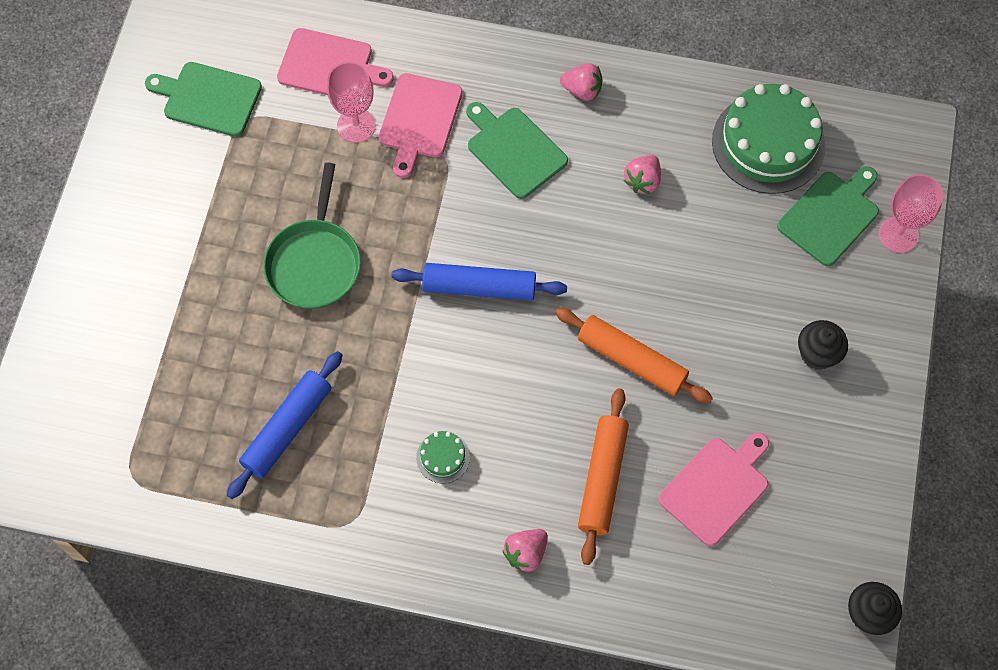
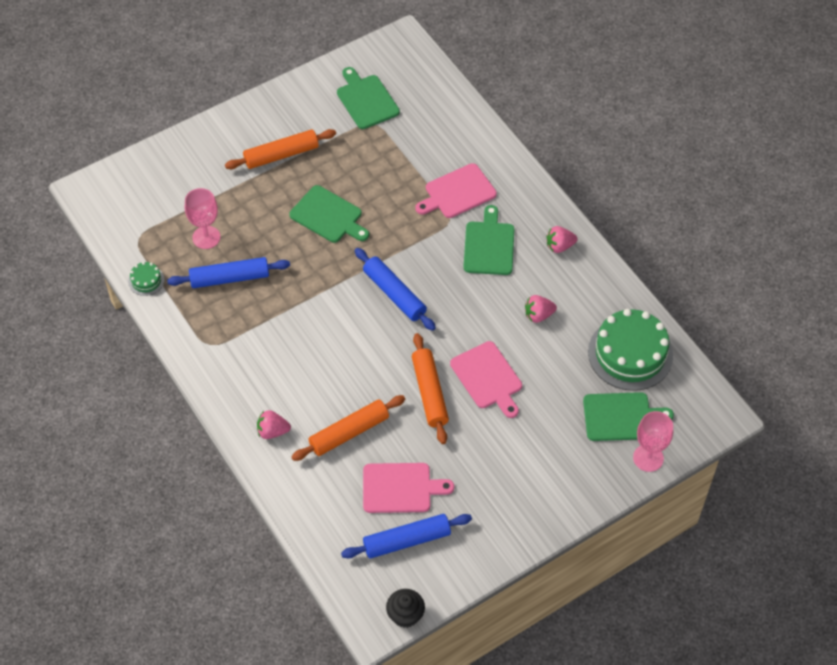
camera: 45 degrees right, 10 degrees down
(185, 239) = (281, 155): none -> orange rolling pin
(314, 263) = (328, 216): green pan -> green cutting board
(329, 65) = (443, 131): pink cutting board -> pink cutting board (488, 378)
(356, 125) = (423, 170): pink goblet -> pink goblet (206, 237)
(443, 457) = (285, 354): green cake -> green cake (146, 280)
(582, 90) = (559, 246): pink strawberry -> pink strawberry turned 105 degrees clockwise
(783, 536) = (406, 540): none -> blue rolling pin
(817, 354) = (530, 475): black cupcake -> none

